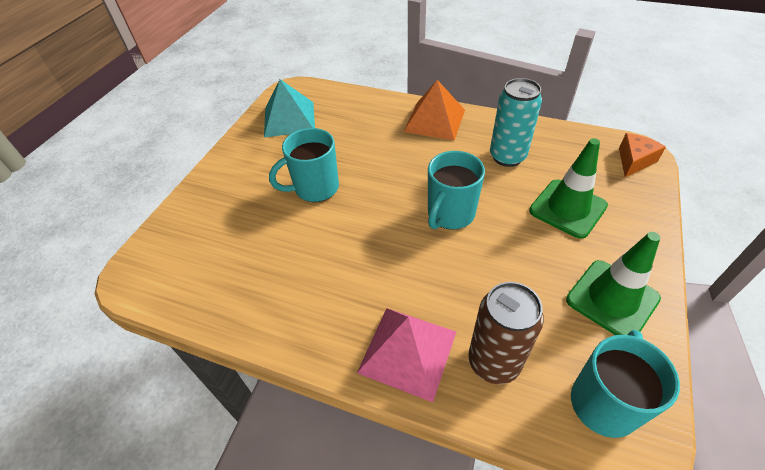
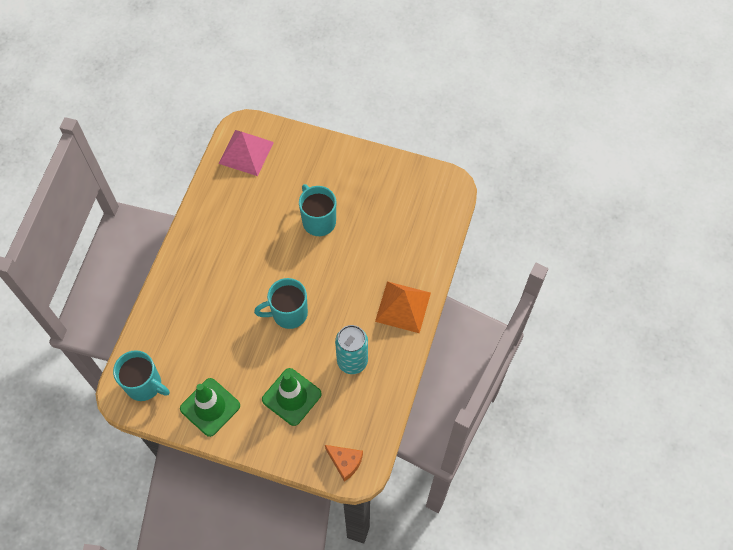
camera: 85 degrees right, 15 degrees up
(289, 119) = (405, 190): turquoise pyramid -> none
(408, 351) = (181, 285): pink pyramid -> pink pyramid (246, 152)
(450, 214) = (288, 313): turquoise mug -> turquoise mug turned 45 degrees counterclockwise
(494, 362) = (172, 330): brown can -> none

